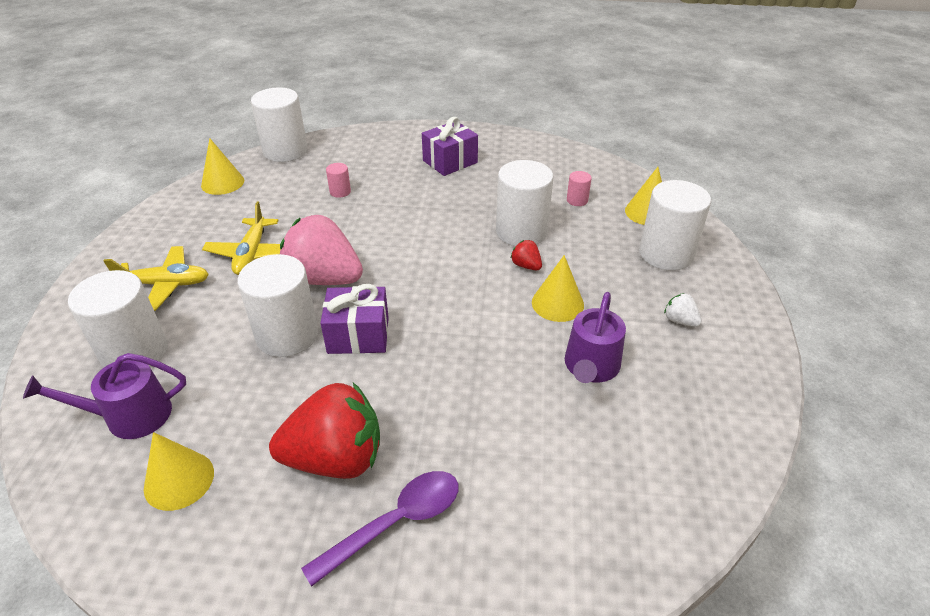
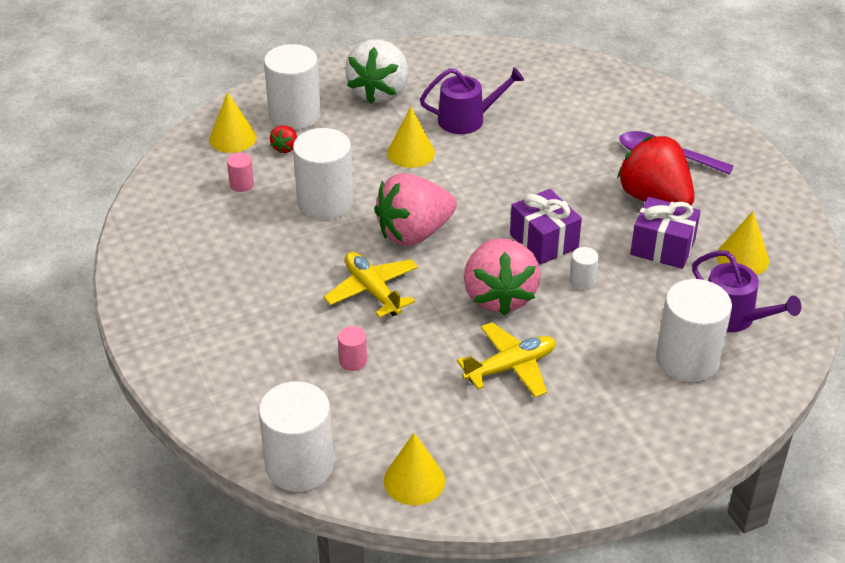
camera: 120 degrees left, 0 degrees up
(165, 284) = (605, 401): yellow plane -> yellow plane (372, 291)
(287, 335) = (582, 280): white cylinder -> white cylinder, size x0.44
(441, 263) = (414, 233): none -> pink strawberry
(450, 162) = (224, 301): purple gift -> purple gift (662, 247)
(526, 266) = (375, 183): red strawberry -> red strawberry (285, 148)
(680, 321) = (380, 92): white strawberry -> white strawberry, size x2.38

